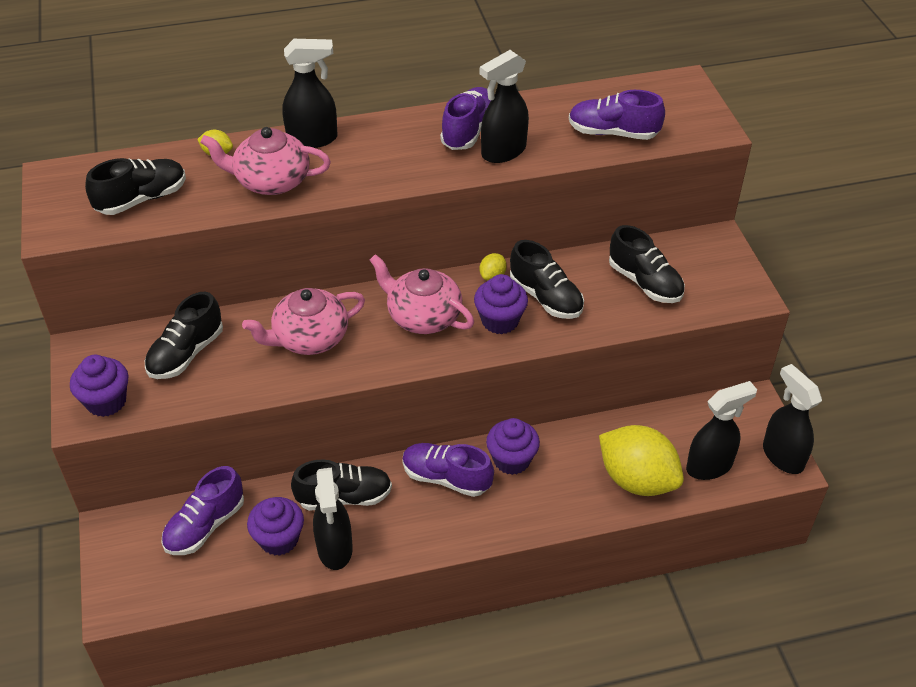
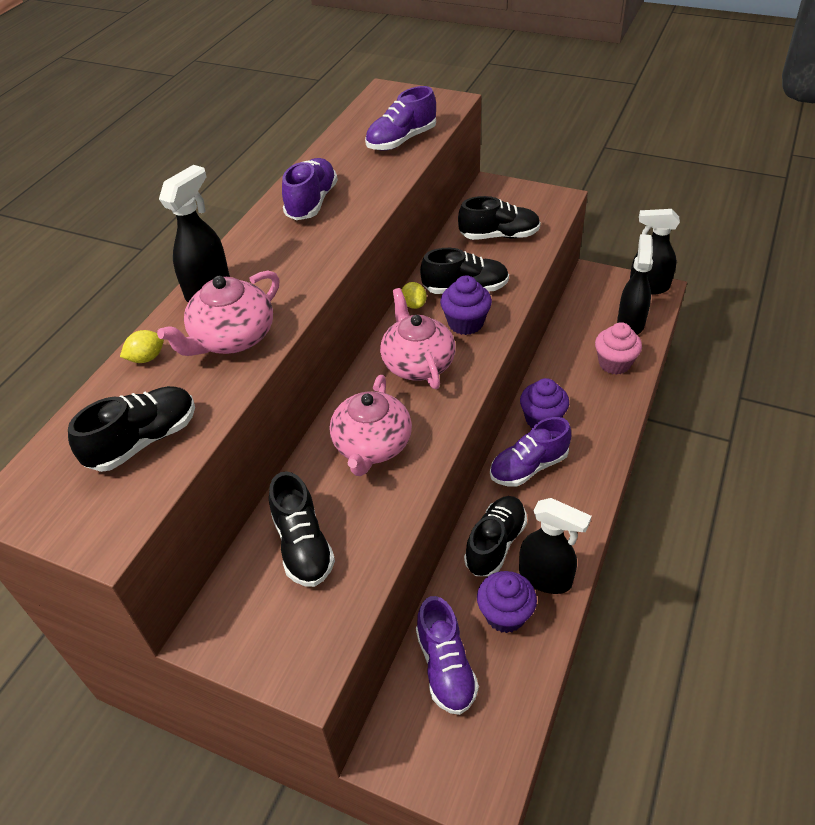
camera: 50 degrees left, 0 degrees up
(106, 401) = (304, 644): purple cupcake -> none
(142, 199) = (144, 440): black shoe -> black shoe turned 45 degrees clockwise
(423, 316) = (417, 363): pink teapot -> pink teapot turned 90 degrees clockwise
(468, 131) = (312, 202): purple shoe -> purple shoe turned 45 degrees clockwise
(503, 152) = (359, 197): black spray bottle -> none
(637, 480) = (614, 363): yellow lemon -> pink cupcake

